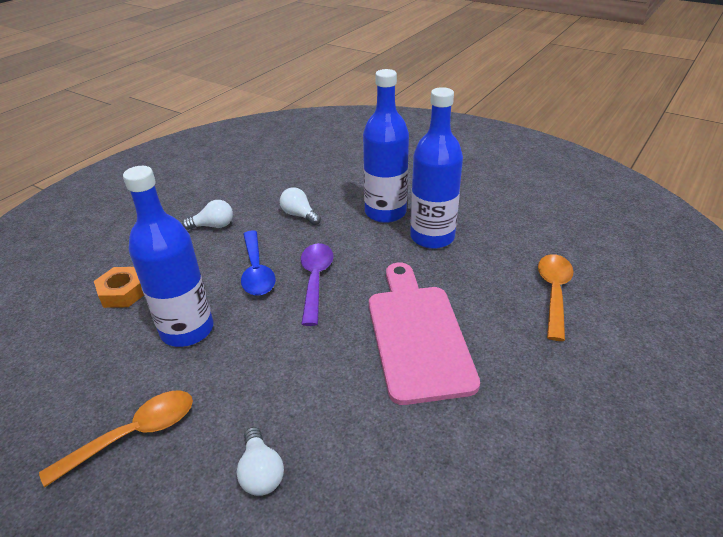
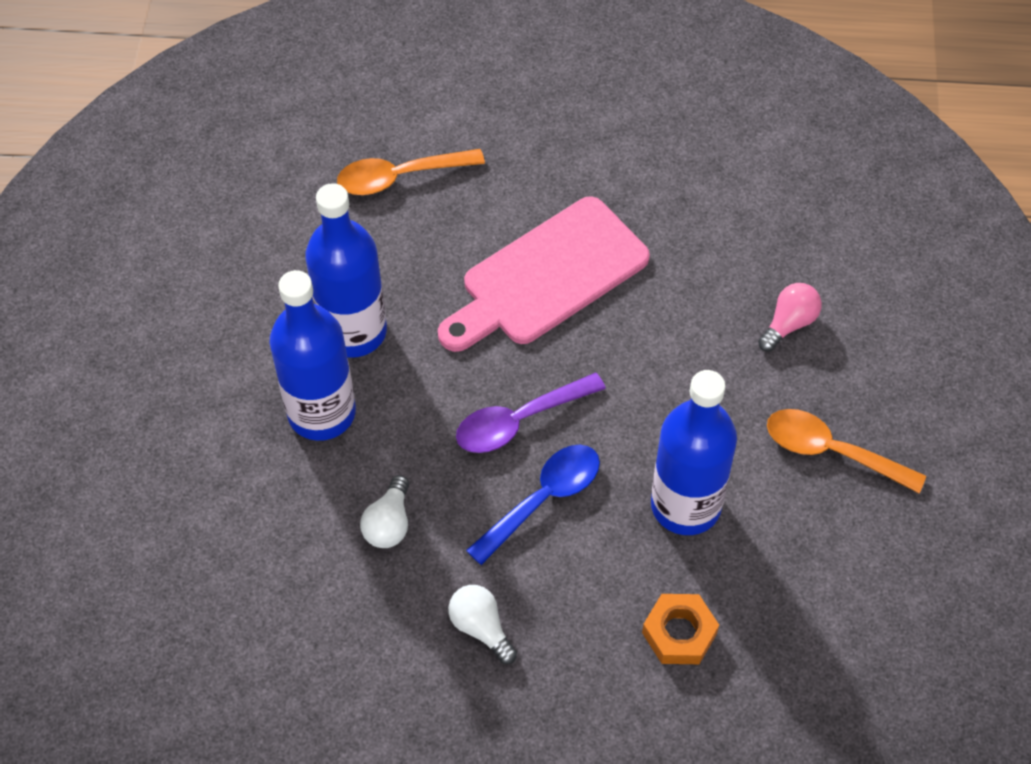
camera: 120 degrees left, 20 degrees up
(261, 472) = (789, 324): white light bulb -> pink light bulb

